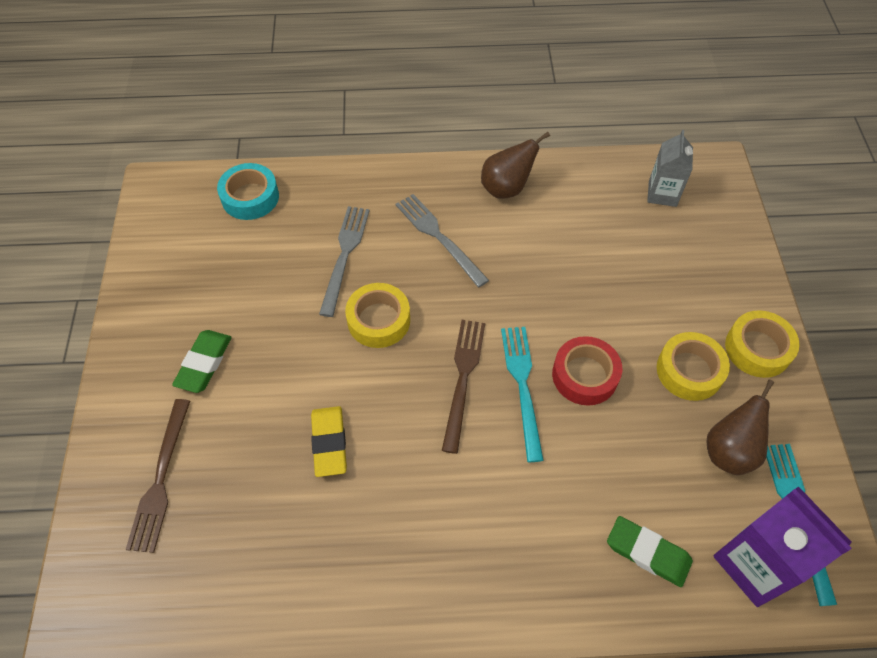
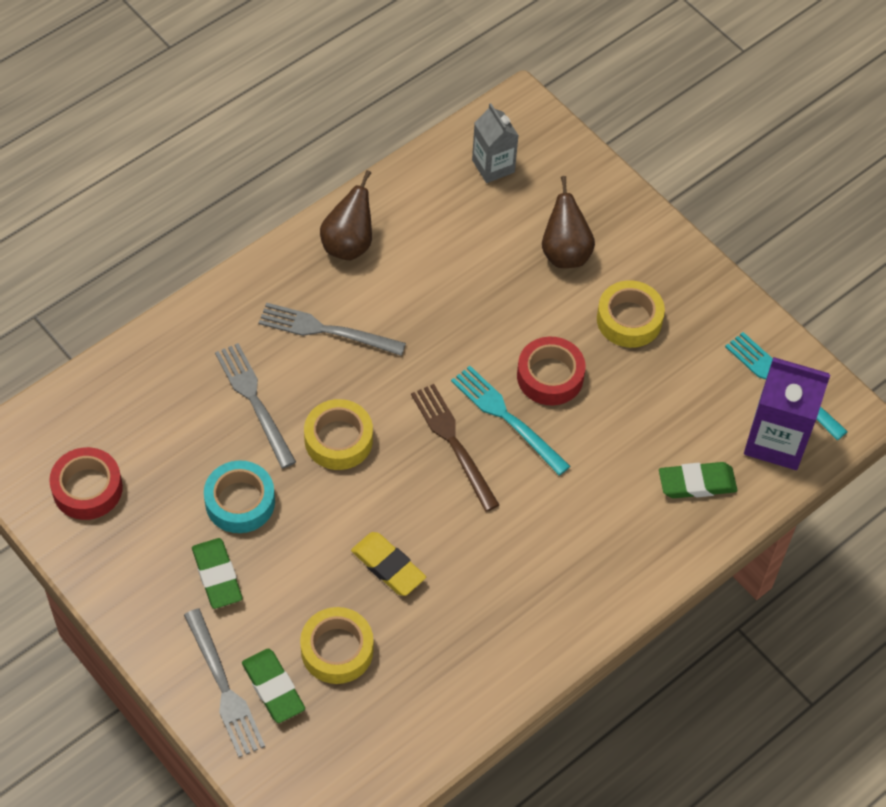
camera: 40 degrees left, 0 degrees up
(128, 452) = (224, 687): none -> grey fork
(160, 479) = (273, 688): brown fork -> green eraser
(182, 245) = (87, 488): none -> red tape
(250, 197) = (108, 401): turquoise tape -> turquoise tape (240, 502)
(729, 450) = (703, 366): brown pear -> brown pear (565, 252)
(757, 349) = (669, 266): yellow tape -> yellow tape (337, 650)

